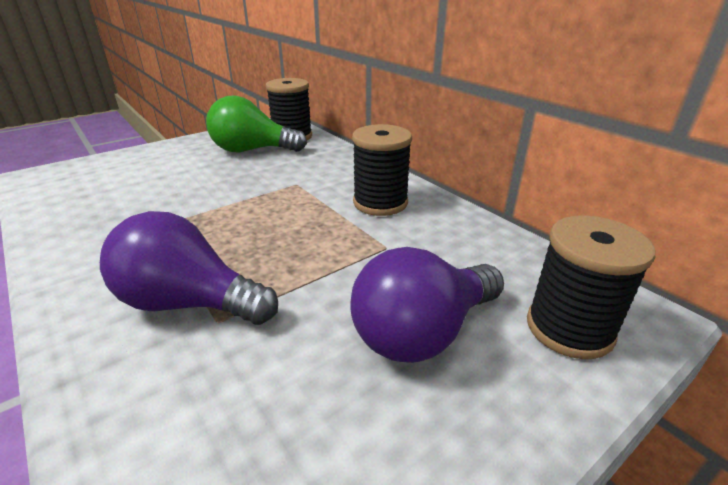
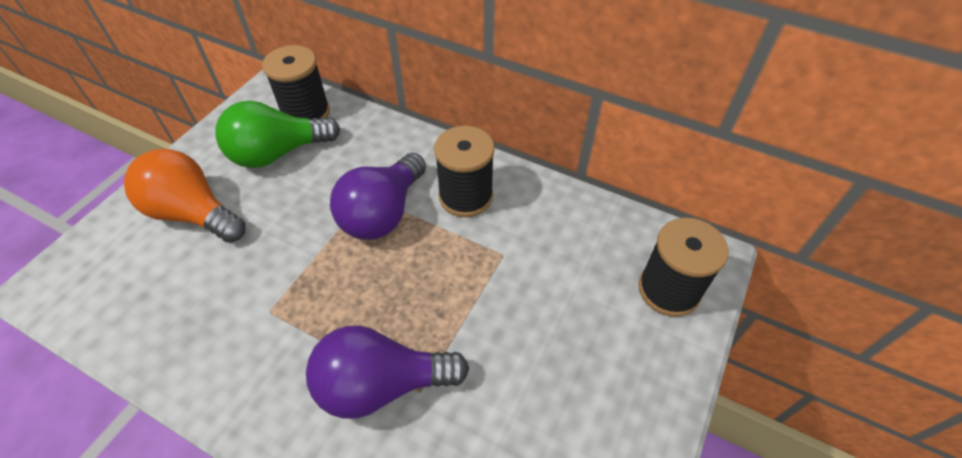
camera: 25 degrees left, 20 degrees up
(164, 165) = (193, 213): none -> orange light bulb
(422, 332) = (576, 335): purple light bulb -> purple light bulb (383, 213)

